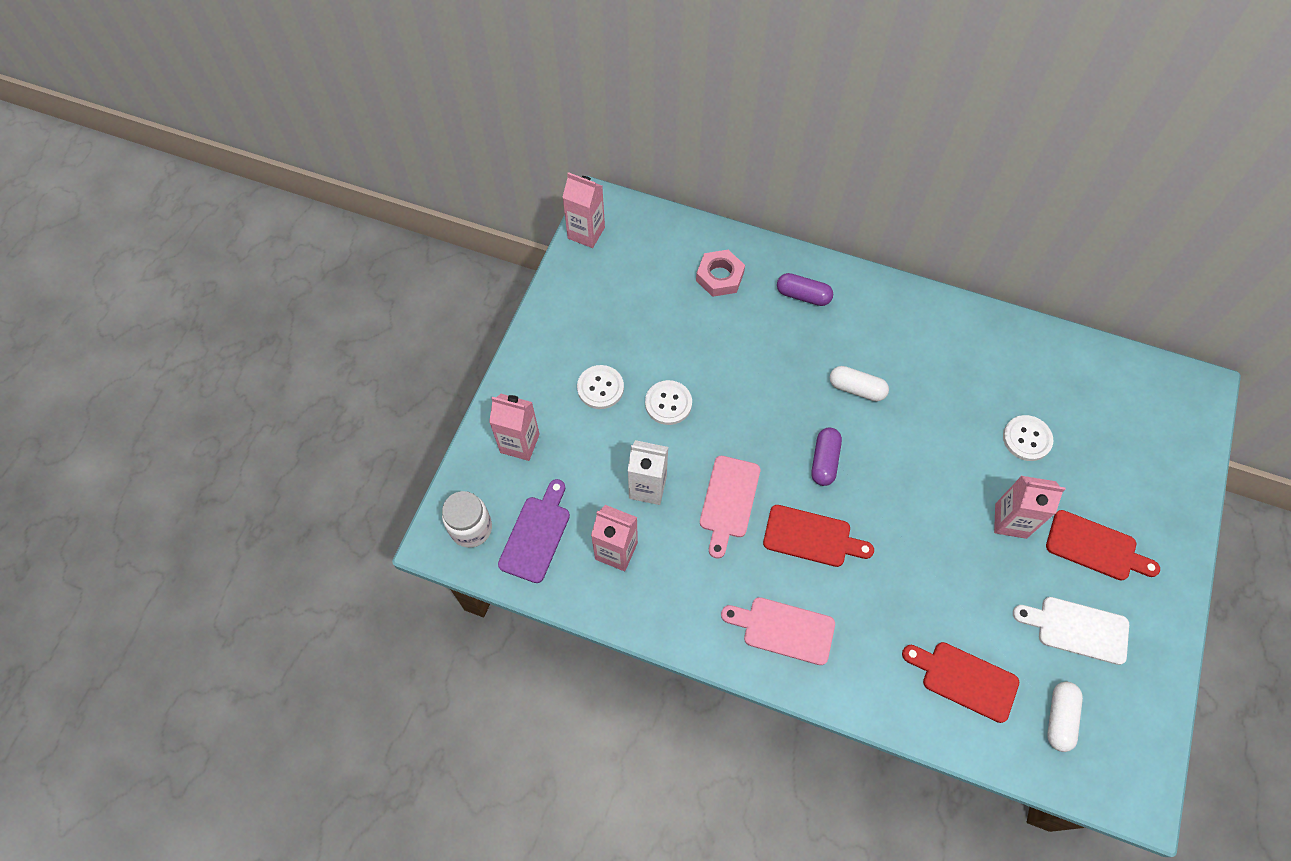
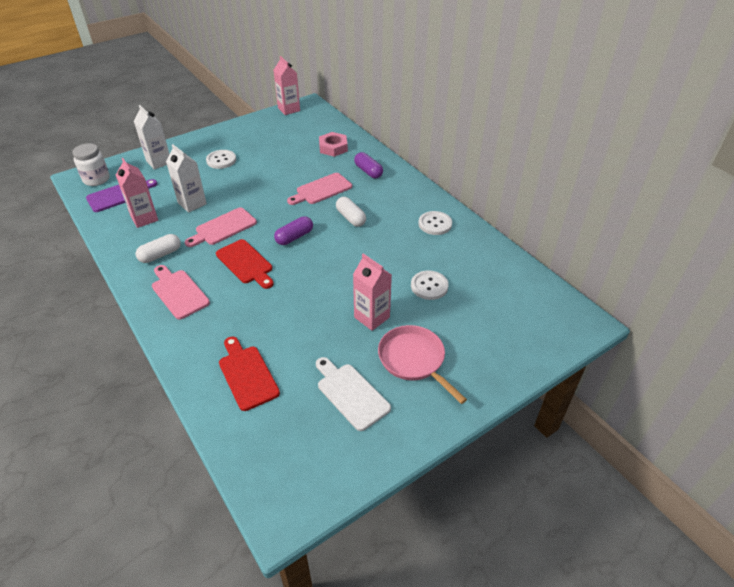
camera: 35 degrees right, 20 degrees down
(519, 443) = (159, 162): pink carton -> white carton
(668, 403) = (245, 179): white button -> white button (435, 224)
(779, 362) = (321, 190): none -> pink cutting board
(1059, 718) = (281, 432): white capsule -> white capsule (160, 255)
(1095, 547) = (414, 360): red cutting board -> pink pan

